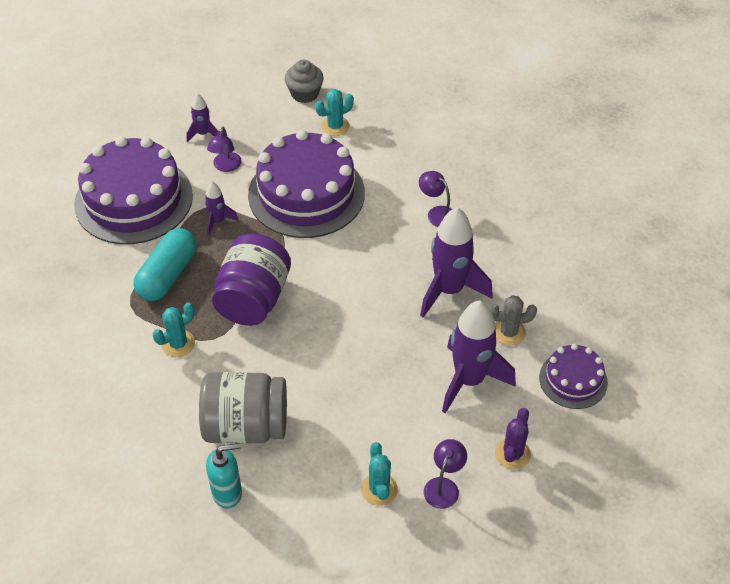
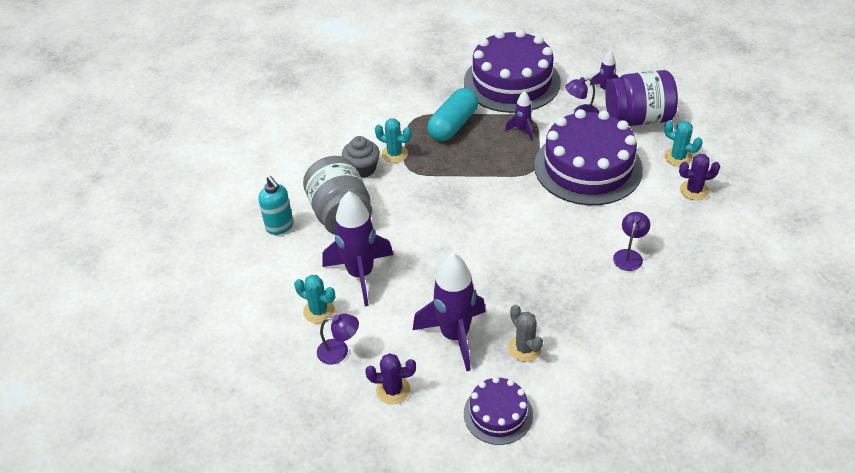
camera: 70 degrees right, 5 degrees down
(168, 275) = (453, 125): turquoise capsule -> turquoise capsule turned 60 degrees counterclockwise
(253, 299) = (459, 177): purple jar -> purple jar (637, 119)
(304, 93) = (700, 127): grey cupcake -> grey cupcake (362, 169)
(379, 489) = (319, 311): turquoise cactus -> turquoise cactus turned 60 degrees clockwise
(383, 135) = (694, 190): none -> purple cactus
(449, 290) = (545, 291): purple rocket -> purple rocket (360, 274)

